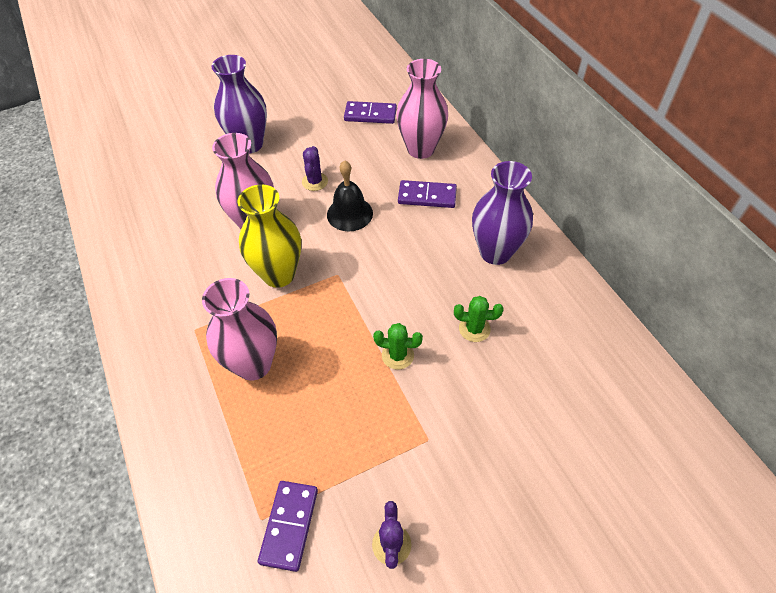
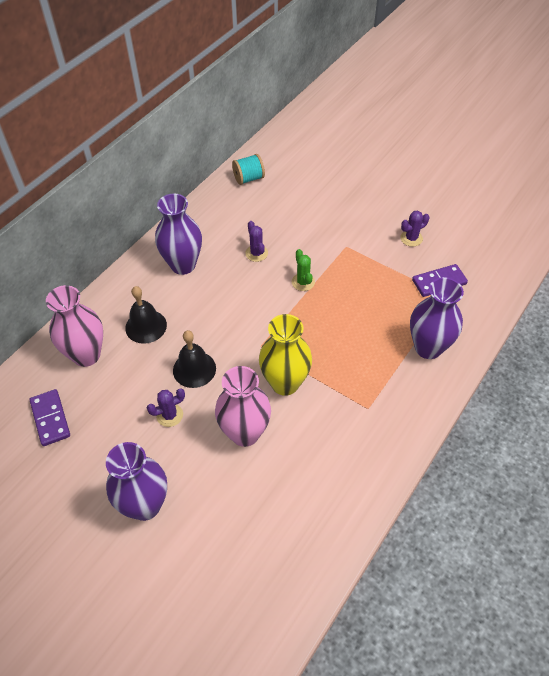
camera: 120 degrees left, 0 degrees up
(209, 437) = (428, 347): none -> purple vase
(253, 364) = (366, 354): pink vase -> none
(427, 196) = (146, 326): purple domino -> black bell
(474, 329) = (256, 253): green cactus -> purple cactus
(630, 384) = (248, 178): none -> turquoise spool

